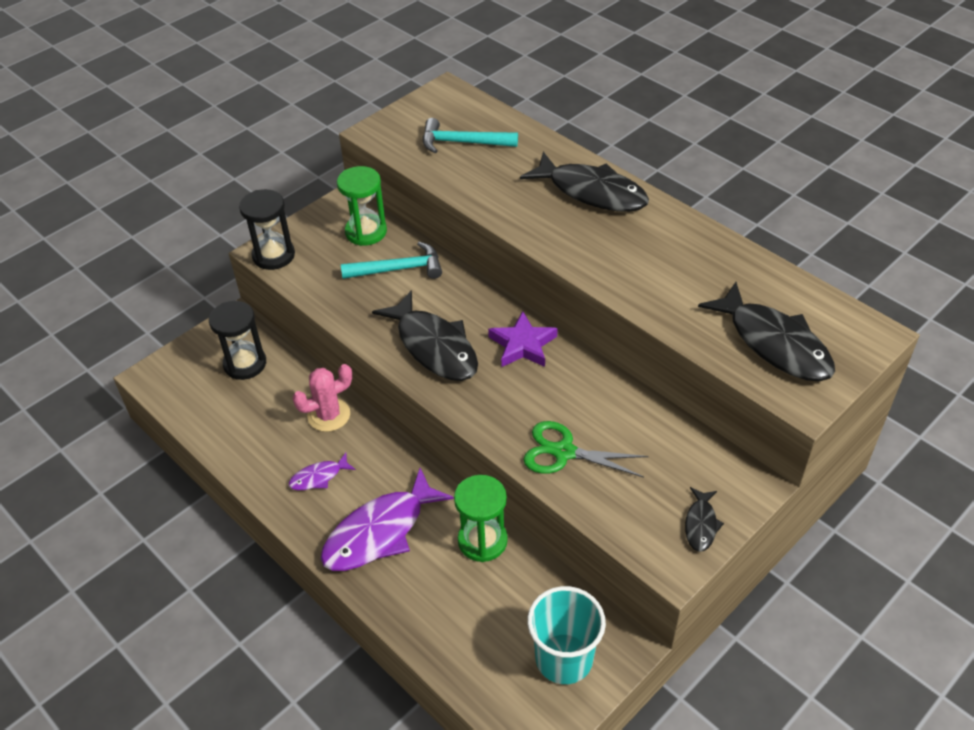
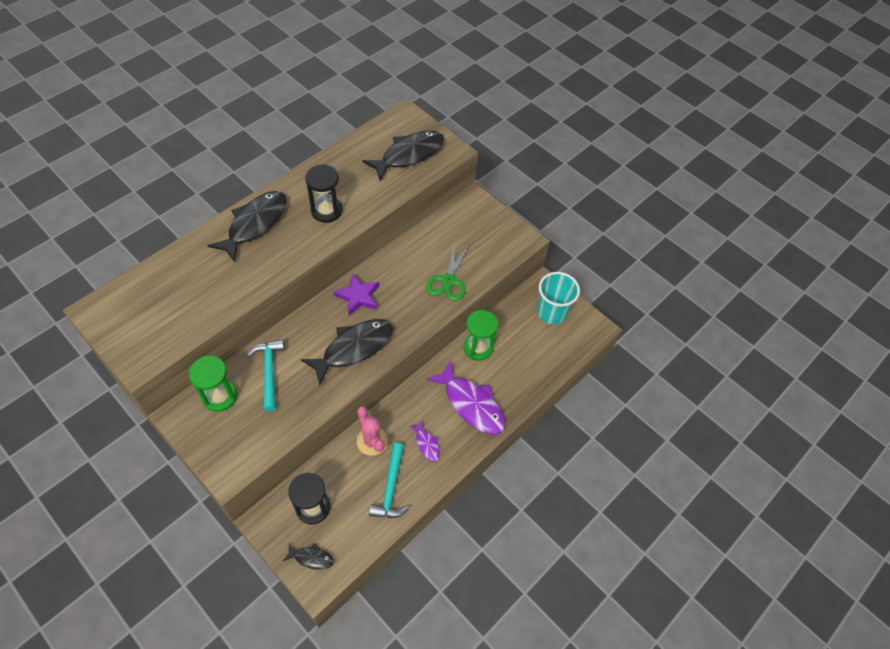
camera: 95 degrees left, 10 degrees up
(273, 255) = (234, 466): black hourglass -> black hourglass (326, 211)
(462, 142) = (173, 300): turquoise hammer -> turquoise hammer (390, 488)
(701, 524) = (499, 224): black fish -> black fish (311, 558)

